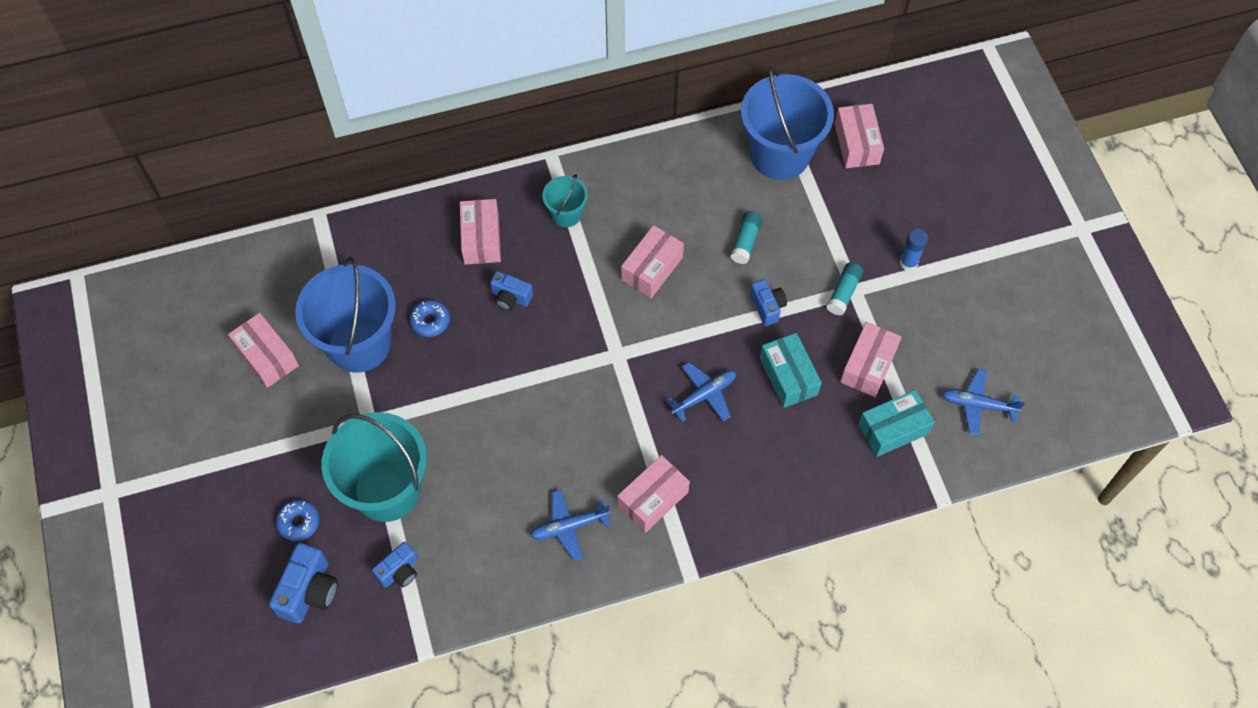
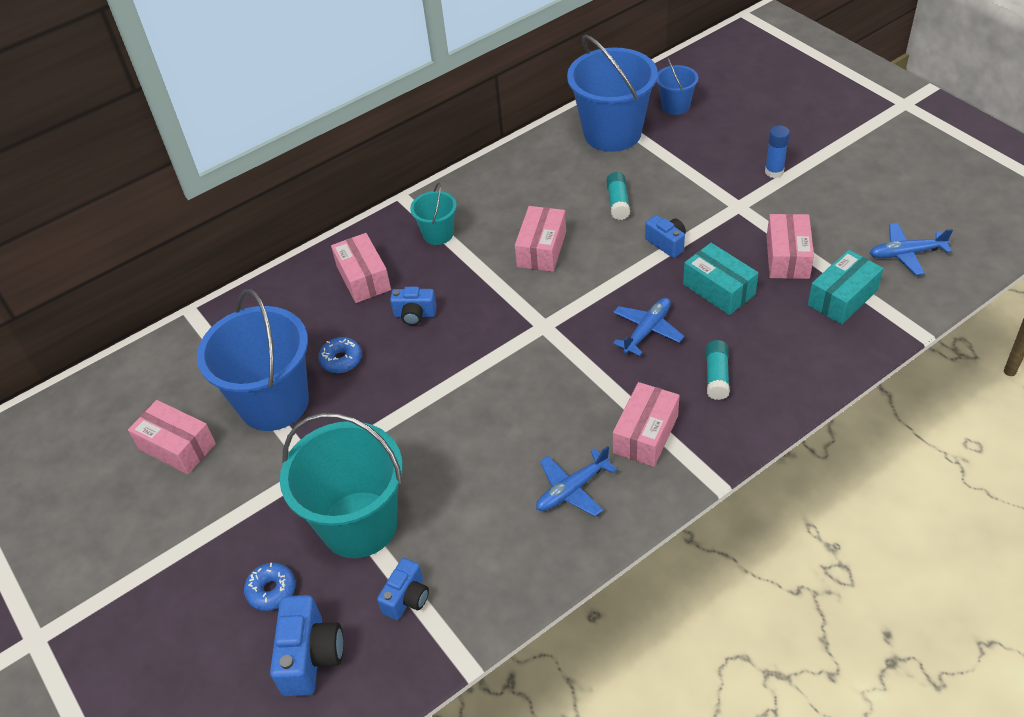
camera: 15 degrees left, 15 degrees down
(843, 293) = (730, 211): turquoise glue stick -> turquoise glue stick (716, 376)
(856, 144) = (675, 106): pink box -> blue bucket

